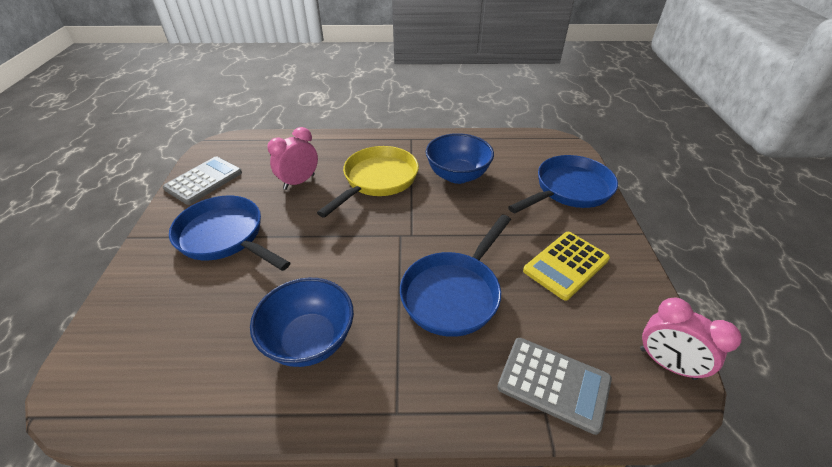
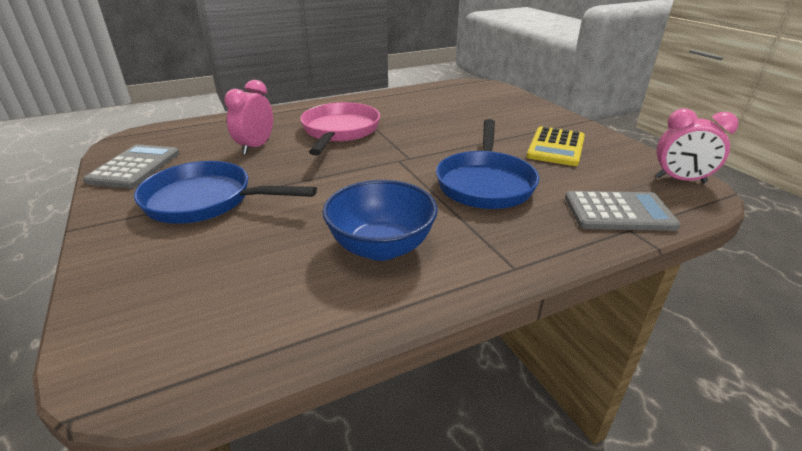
camera: 25 degrees left, 10 degrees down
(377, 180) = (340, 131): yellow pan -> pink pan
(457, 175) = (413, 115): blue bowl -> none
(569, 189) = (514, 107): blue pan -> none

